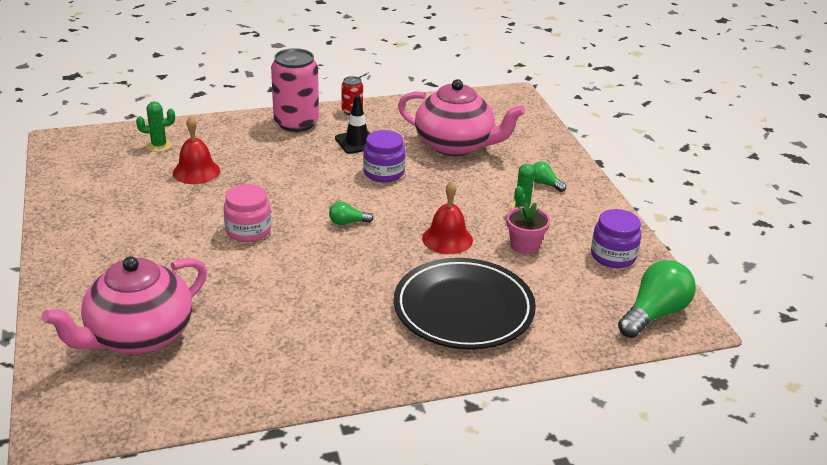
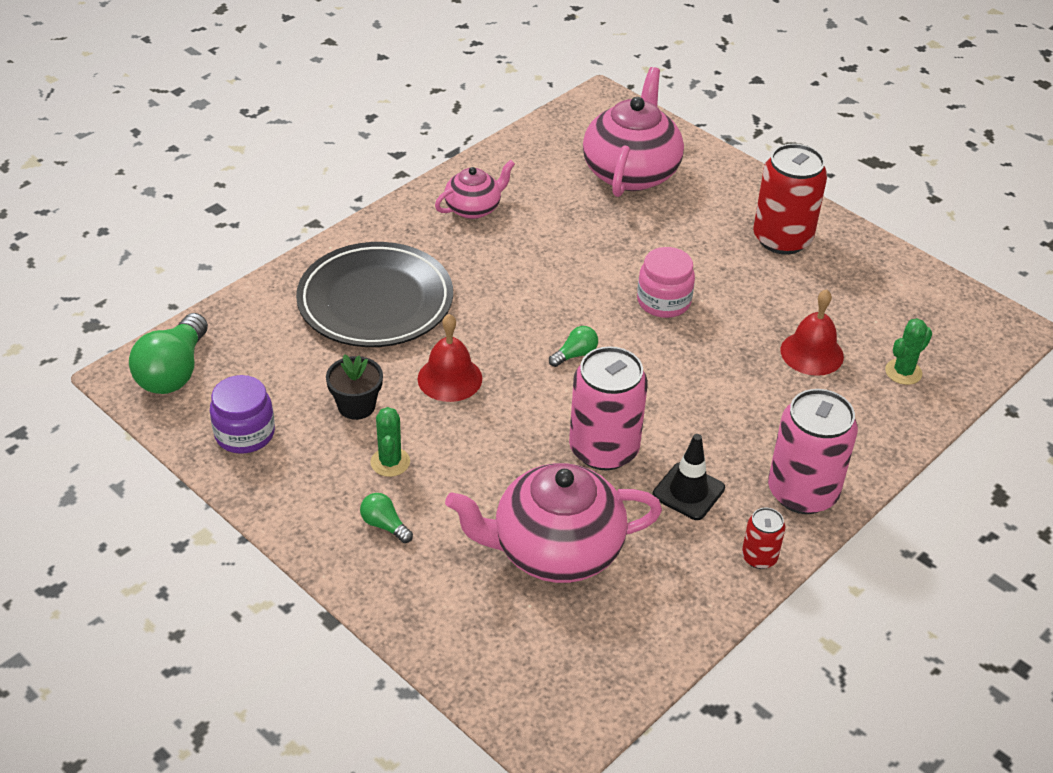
camera: 150 degrees right, 10 degrees up
(105, 238) = (782, 239): none -> red can
(314, 357) = (473, 208): none -> pink teapot
(384, 173) = (603, 449): purple jar -> pink can
(524, 245) = (356, 406): pink flower pot -> black flower pot
(545, 184) = (384, 525): green light bulb -> green light bulb turned 150 degrees counterclockwise

